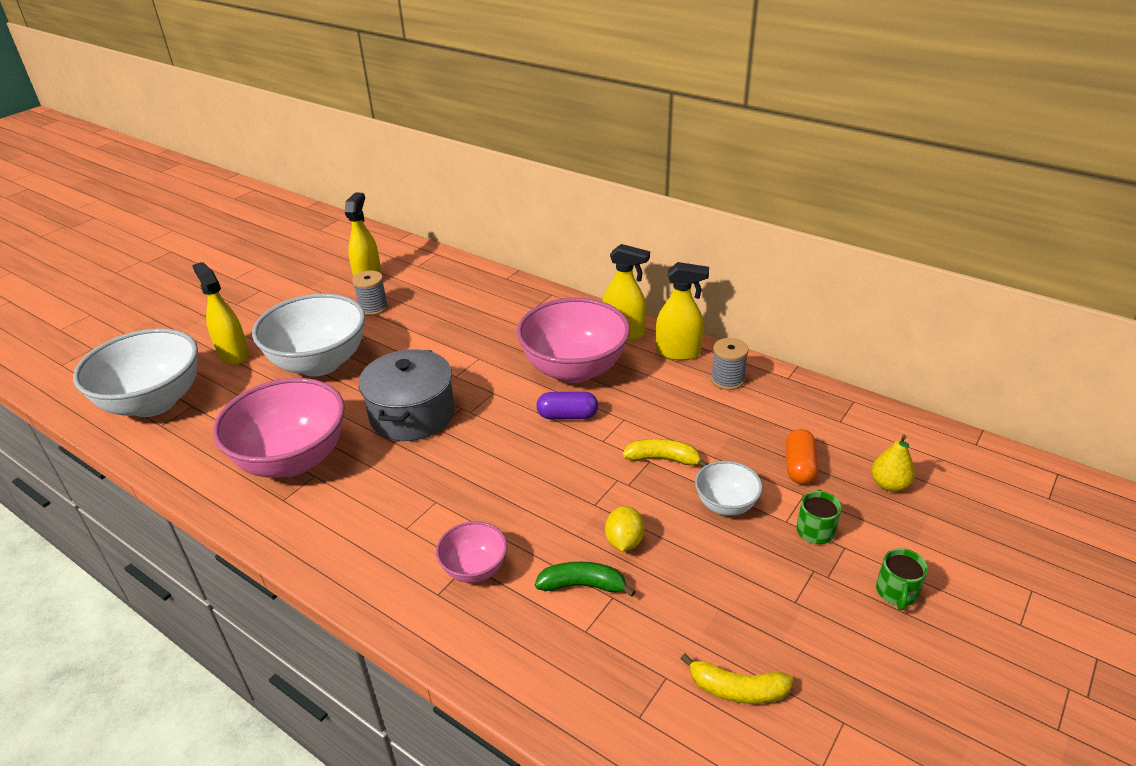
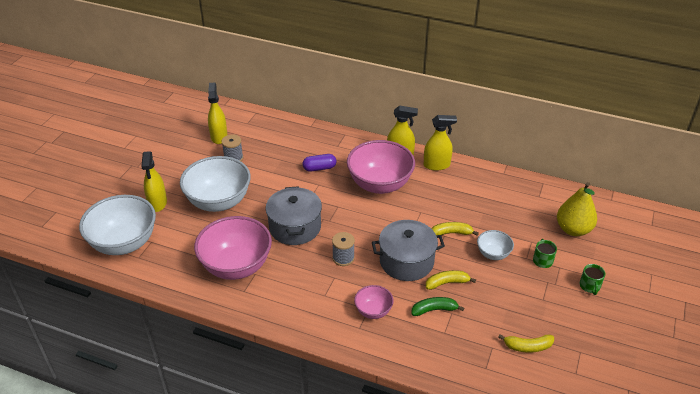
camera: 15 degrees left, 5 degrees up
(233, 354) = (157, 203): yellow spray bottle -> yellow spray bottle turned 135 degrees counterclockwise
(567, 416) = (387, 215): purple capsule -> purple capsule (319, 168)
(568, 494) = (406, 261): none -> grey pot
(624, 541) = (447, 283): yellow lemon -> yellow banana
(727, 380) = (470, 179): grey spool -> grey spool (343, 258)
(799, 467) = (525, 226): orange capsule -> none
(889, 484) = (573, 229): yellow pear -> yellow pear, size x1.76

